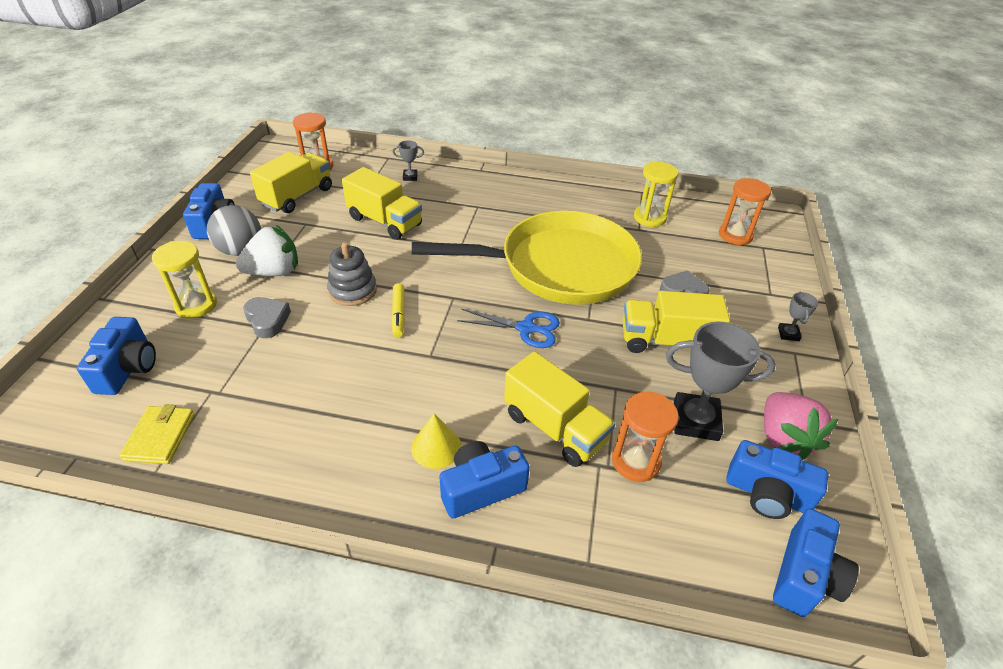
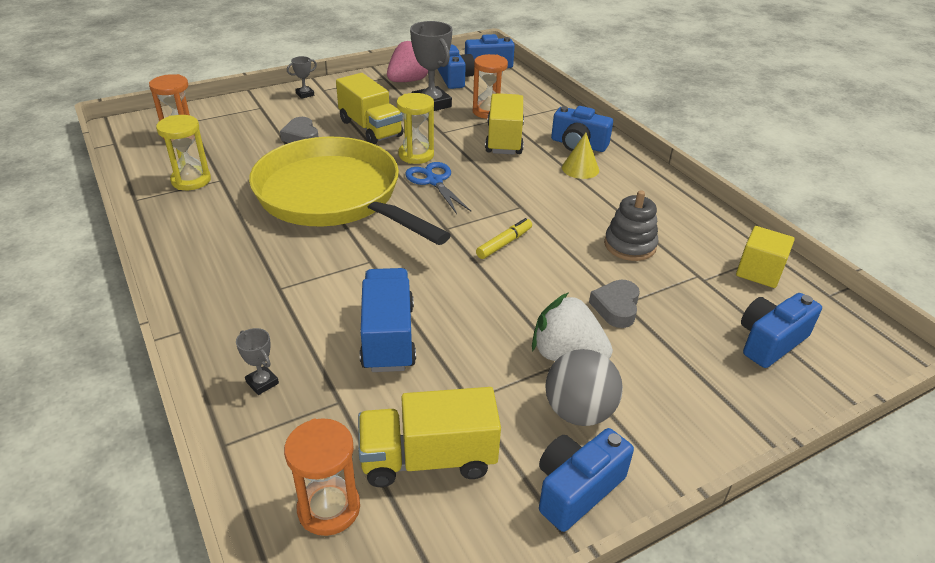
camera: 130 degrees left, 5 degrees down
(160, 437) = (759, 272): yellow wallet -> yellow cube
(196, 305) = (674, 368): yellow hourglass -> yellow hourglass (416, 155)
(352, 290) = (515, 285): grey stacking toy -> grey stacking toy (630, 245)
(385, 221) = (388, 337): yellow truck -> blue truck

